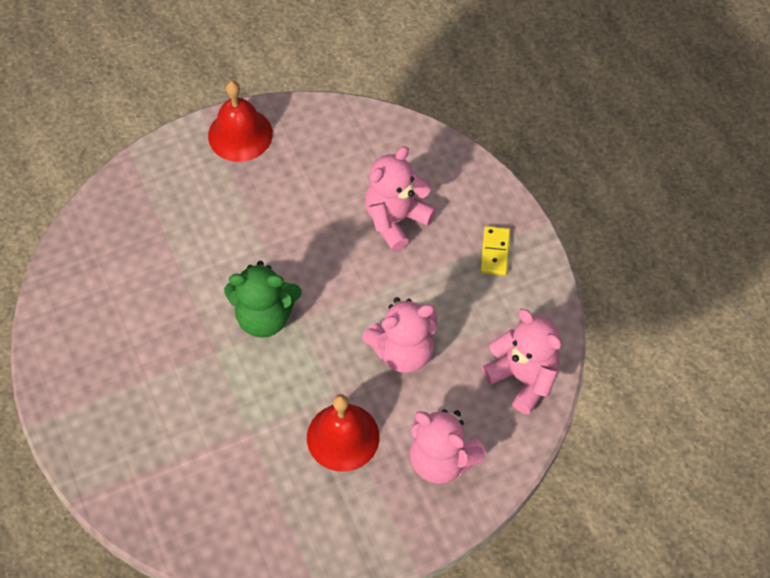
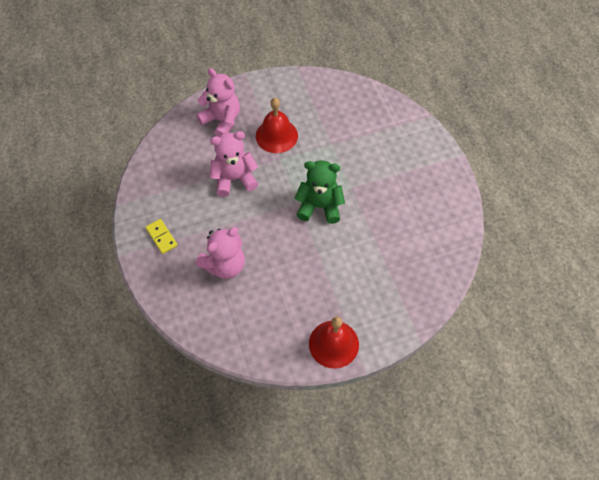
camera: 175 degrees left, 0 degrees up
(495, 252) = (162, 237): yellow domino -> yellow domino turned 45 degrees counterclockwise
(523, 378) = (164, 159): pink teddy bear -> none

